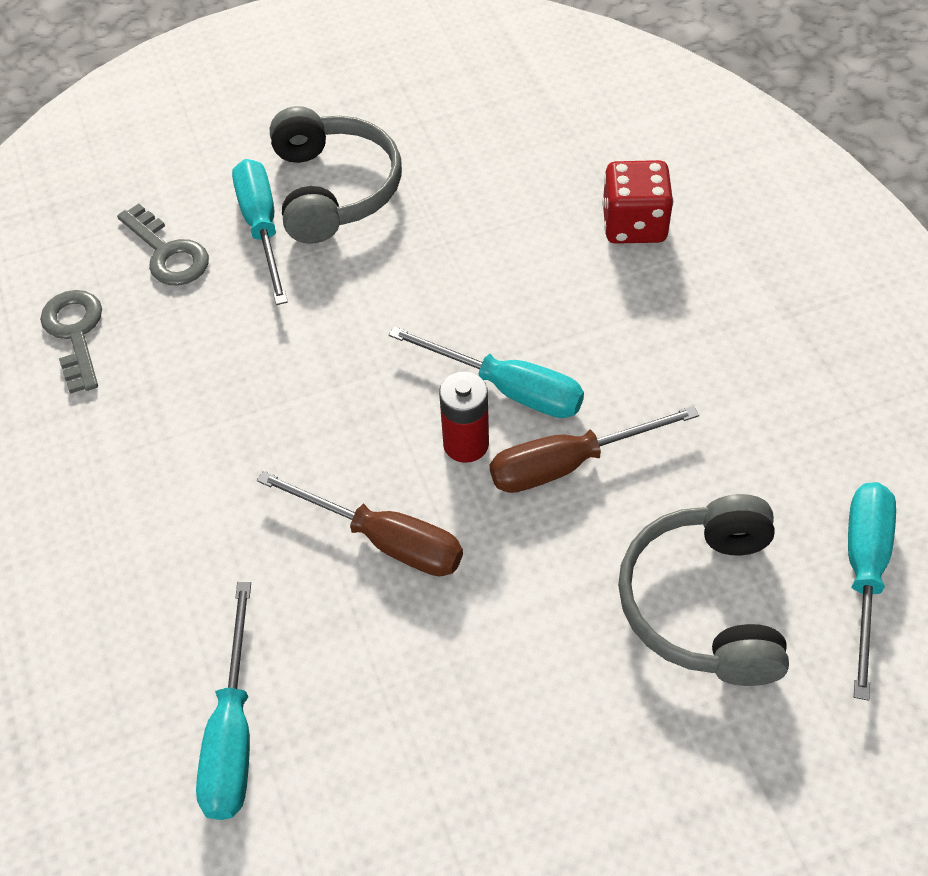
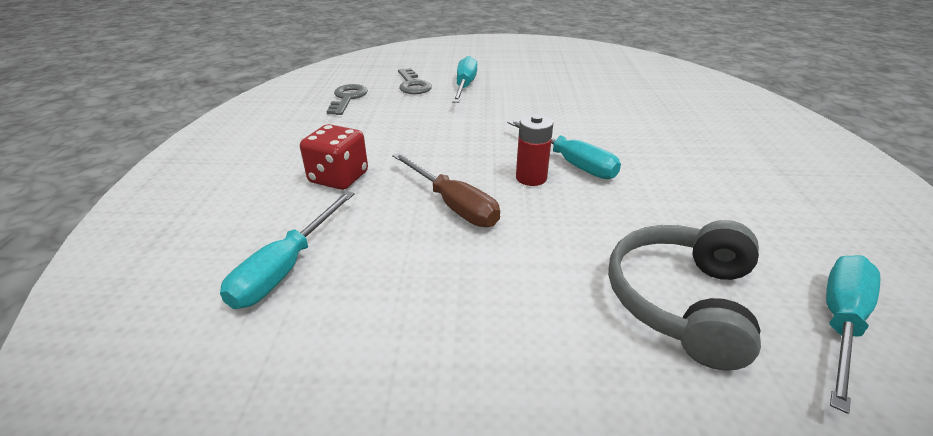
camera: 20 degrees right, 20 degrees down
(334, 189) = (509, 82): grey headphones -> none
(568, 463) = (597, 202): brown screwdriver -> none
(634, 225) = (678, 121): red dice -> red dice (338, 178)

